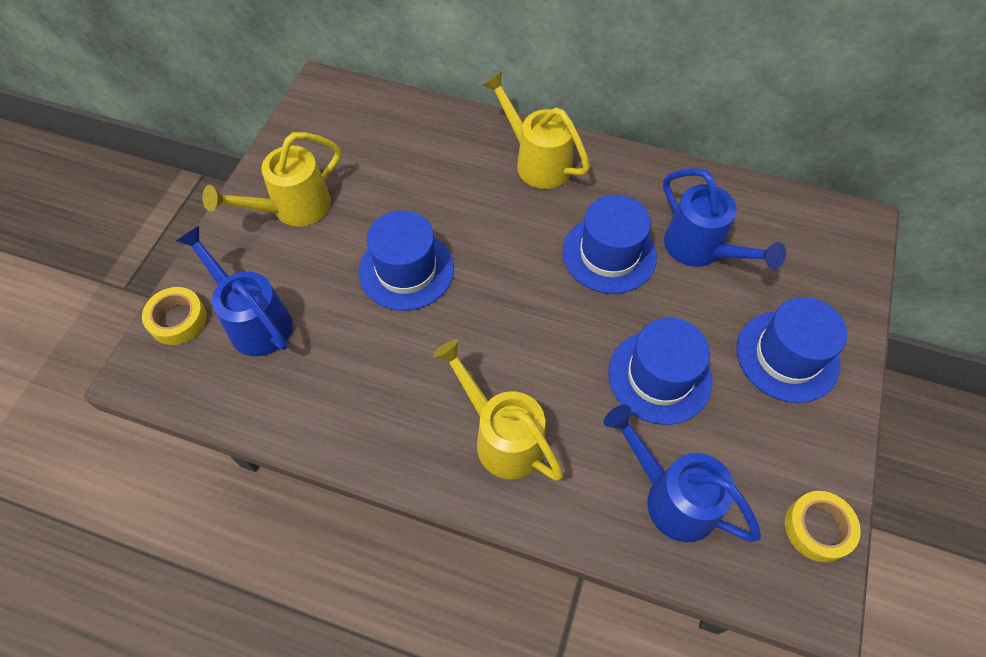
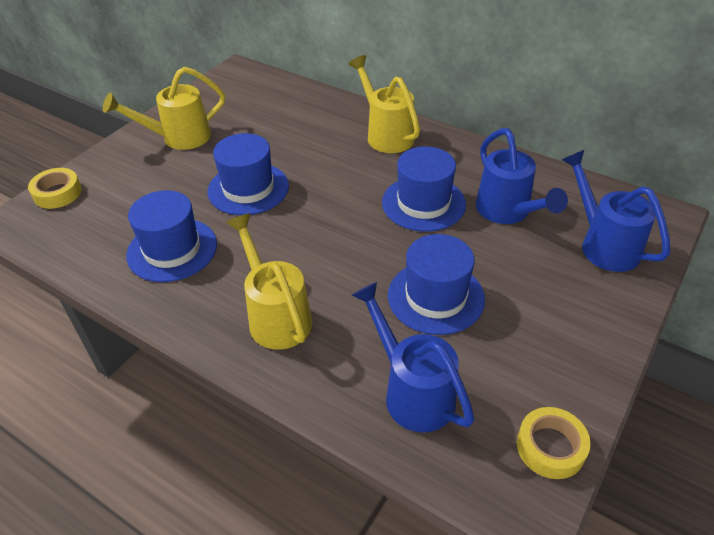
camera: 15 degrees right, 15 degrees down
(254, 320) = (114, 202): blue watering can -> blue watering can (603, 244)
(787, 356) = (563, 302): blue hat -> blue hat (172, 249)

